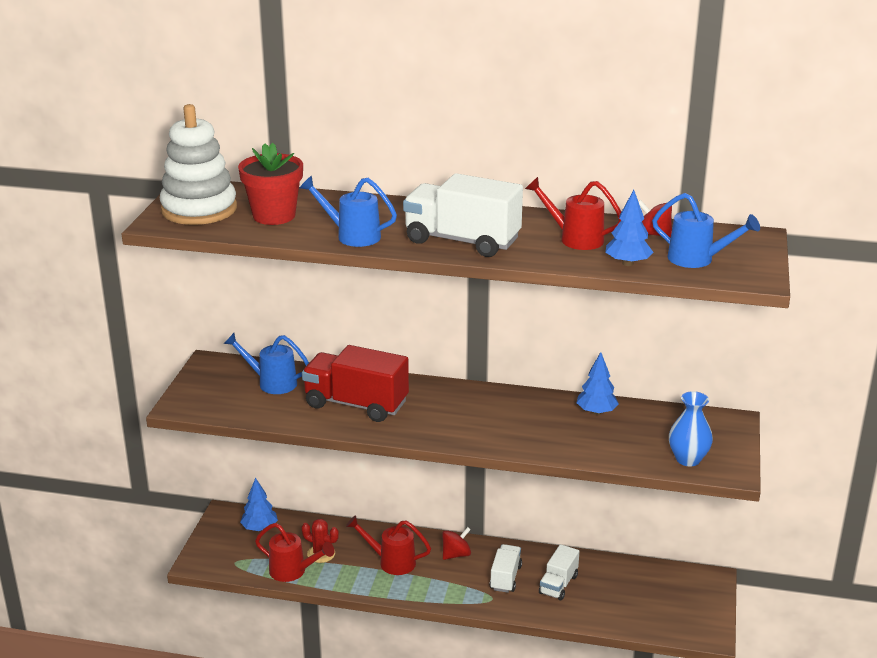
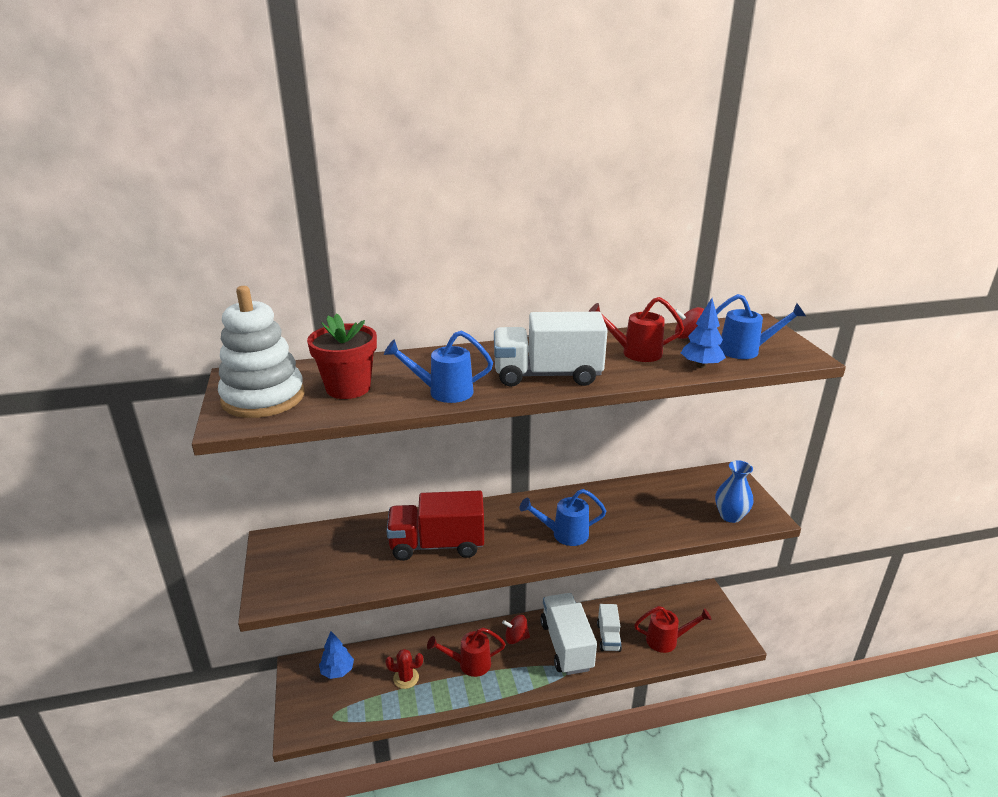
camera: 25 degrees left, 0 degrees up
(272, 383) = (345, 545): blue watering can -> blue watering can (564, 534)
(293, 571) = (391, 706): red watering can -> red watering can (667, 640)
(456, 554) = (516, 638): red spinning top -> red spinning top turned 120 degrees counterclockwise
(505, 578) = (566, 645): white truck -> white truck, size x1.79
(596, 412) = (632, 494): blue tree -> none

